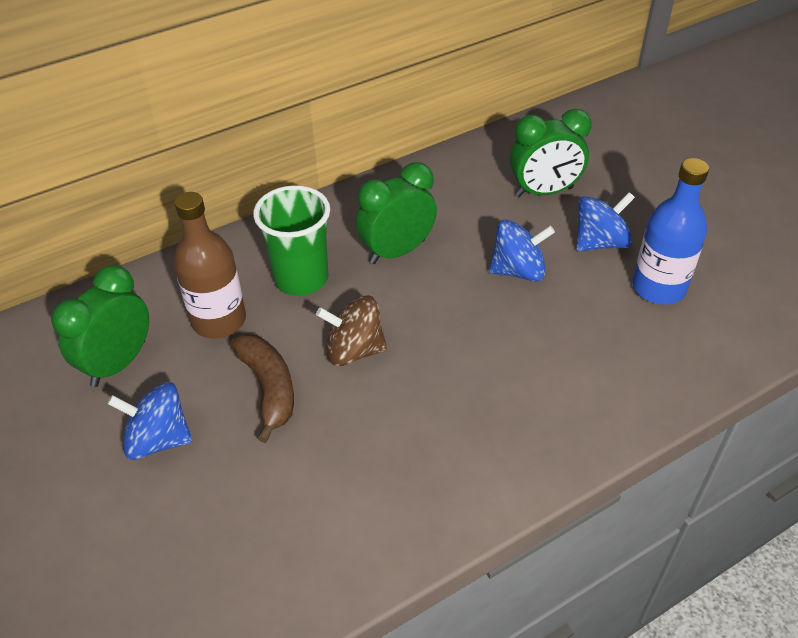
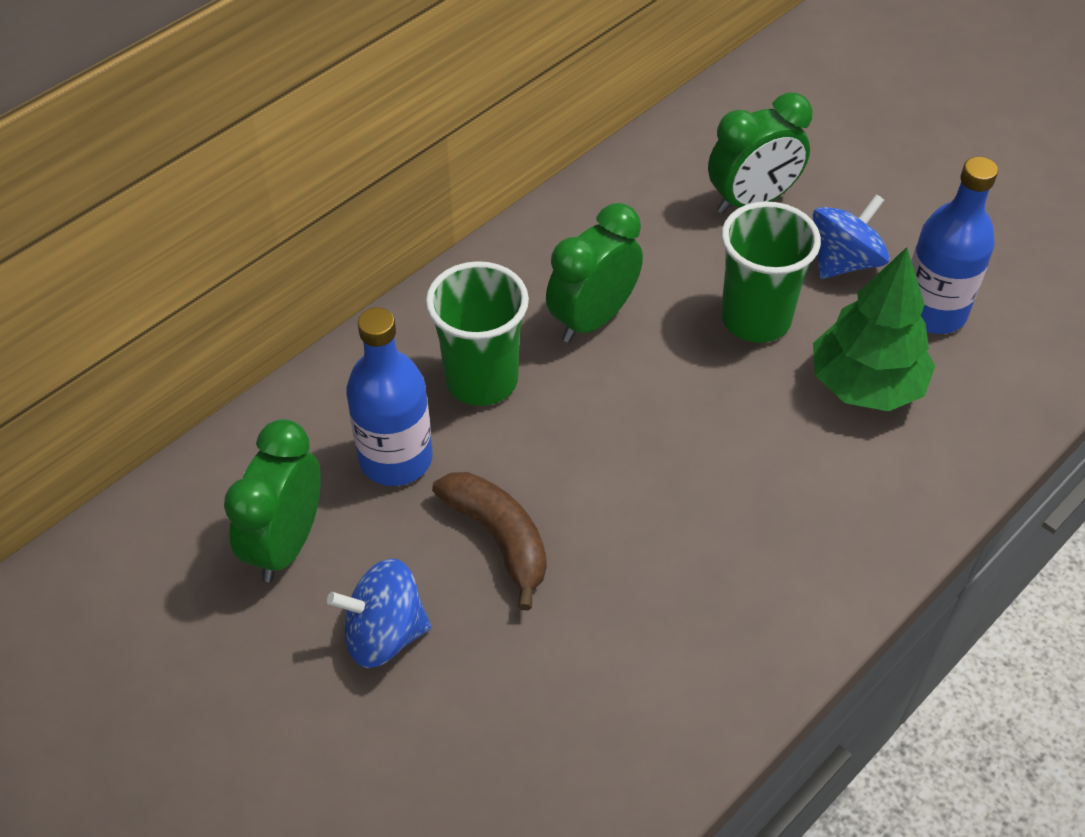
camera: 15 degrees left, 5 degrees up
(219, 320) = (396, 459): brown bottle -> blue bottle
(354, 350) = (588, 466): brown spinning top -> none
(518, 271) = (755, 319): blue spinning top -> green cup
(587, 331) = (865, 385): none -> green tree

